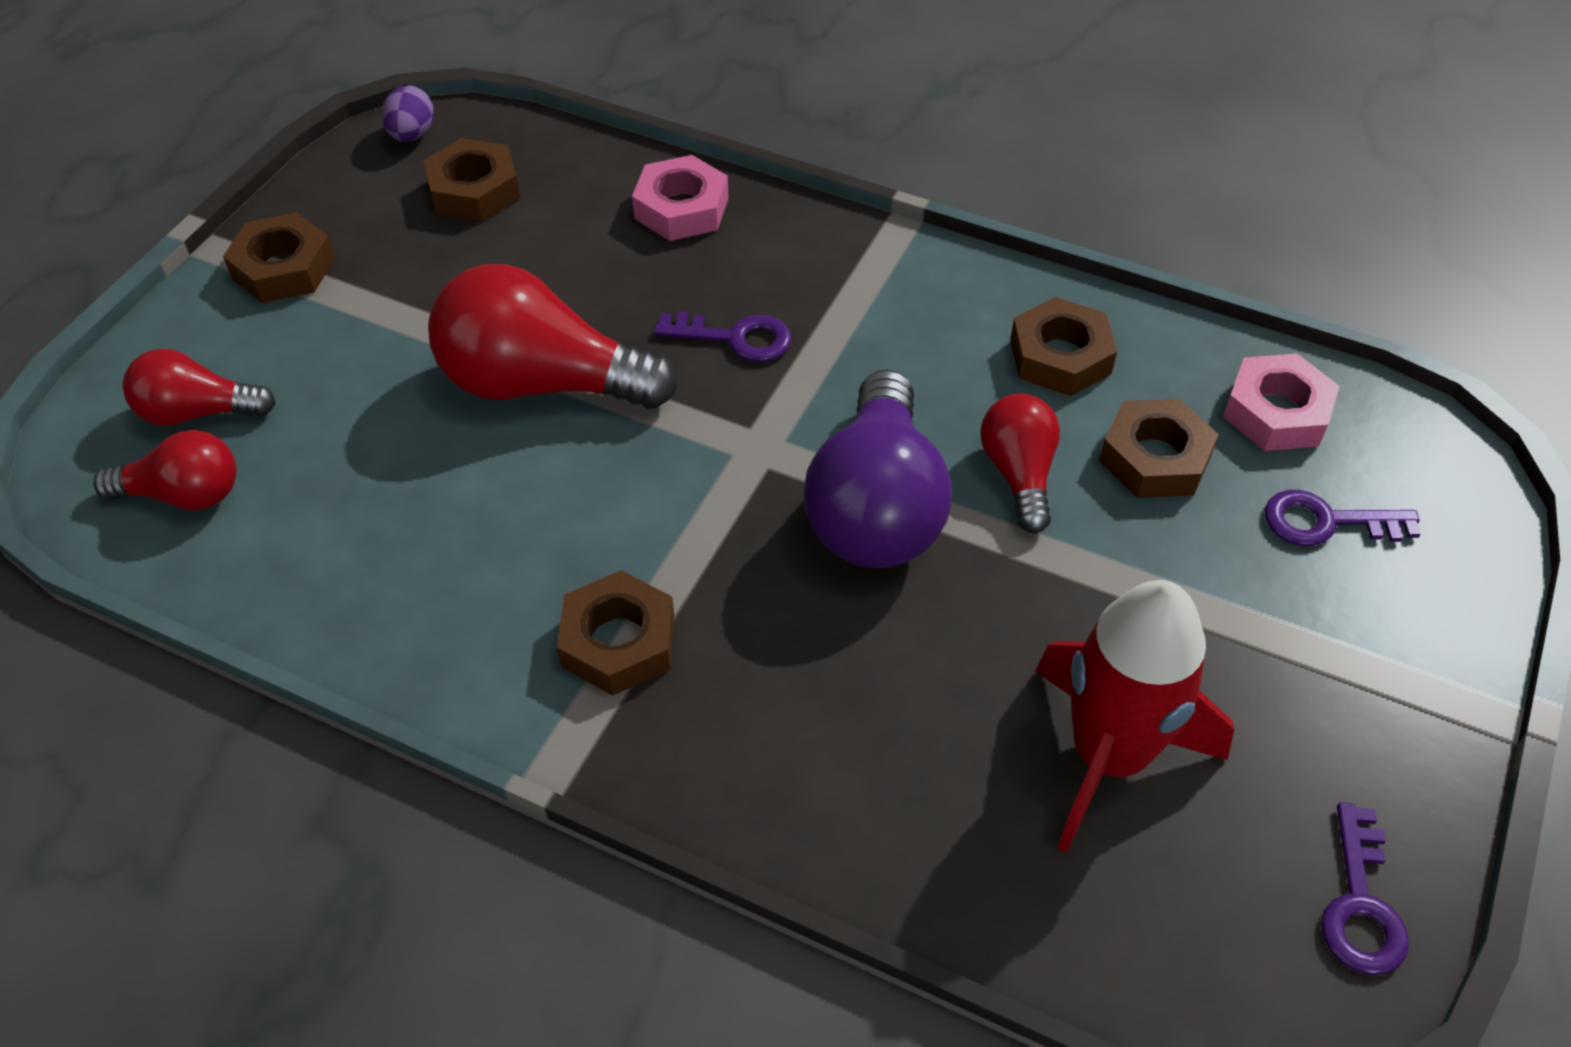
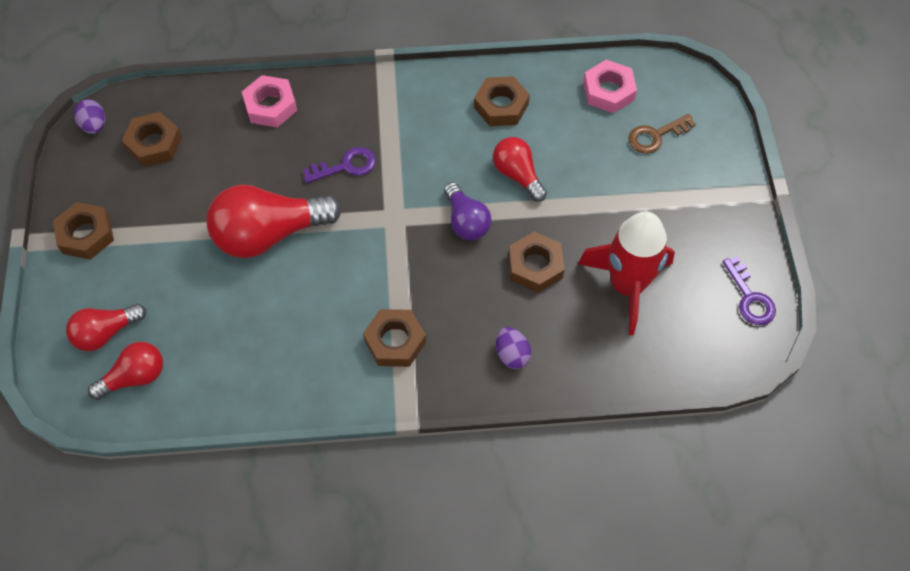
camera: 30 degrees left, 10 degrees up
(807, 768) = (512, 354): none -> purple egg
(876, 507) = (466, 221): purple light bulb -> purple light bulb, size x0.57
(1155, 458) = (570, 139): brown nut -> brown nut (535, 266)
(1326, 522) = (655, 136): purple key -> brown key

